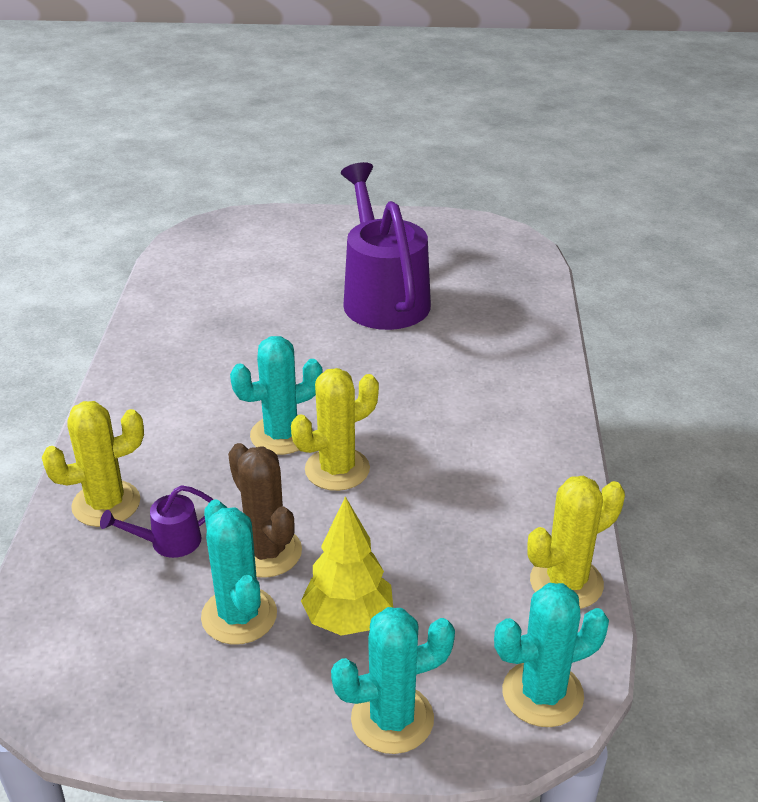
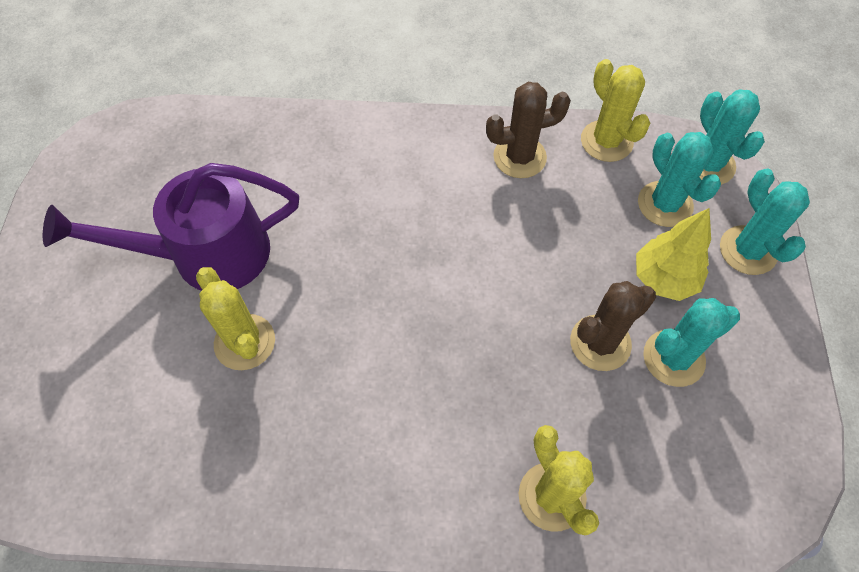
camera: 90 degrees left, 25 degrees up
(168, 542) = (597, 428): purple watering can -> none
(281, 435) = (442, 341): turquoise cactus -> turquoise cactus (665, 204)
(337, 469) = (490, 291): yellow cactus -> yellow cactus (245, 342)
(525, 499) = (519, 157): none -> brown cactus

